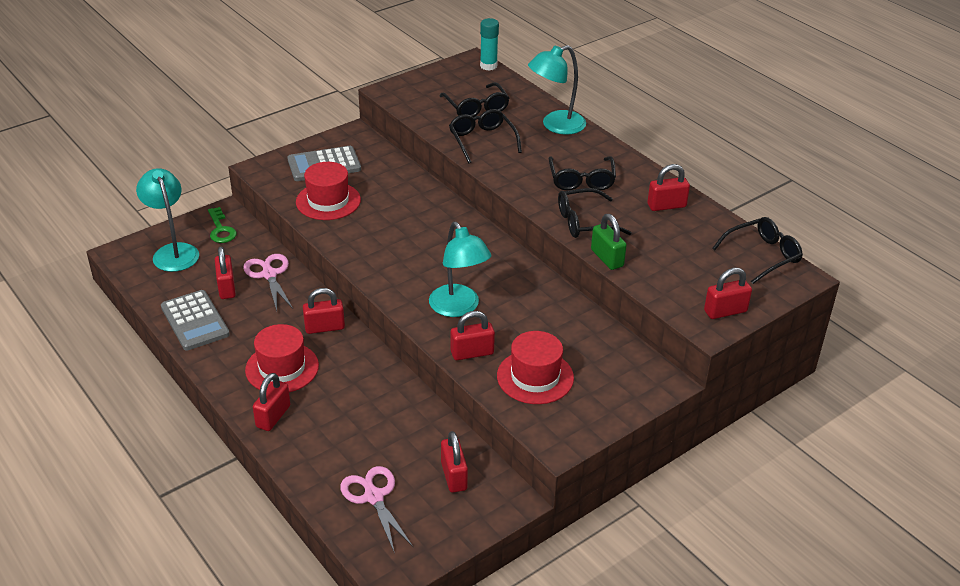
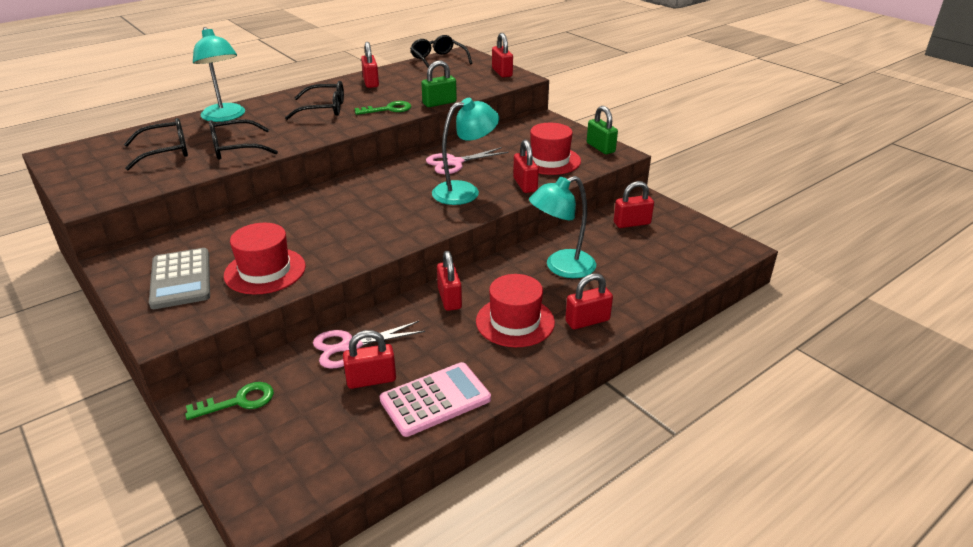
camera: 90 degrees left, 5 degrees down
(173, 252) = (279, 444): turquoise lamp -> turquoise lamp (561, 267)
(195, 321) = (435, 399): grey calculator -> pink calculator
(273, 416) = (587, 321): red padlock -> red padlock turned 45 degrees counterclockwise
(374, 497) = (668, 258): pink scissors -> pink scissors (454, 163)
(488, 66) = (76, 146): turquoise glue stick -> none
(575, 427) = (600, 148): none -> green padlock
(584, 222) = (388, 109): black glasses -> green key

